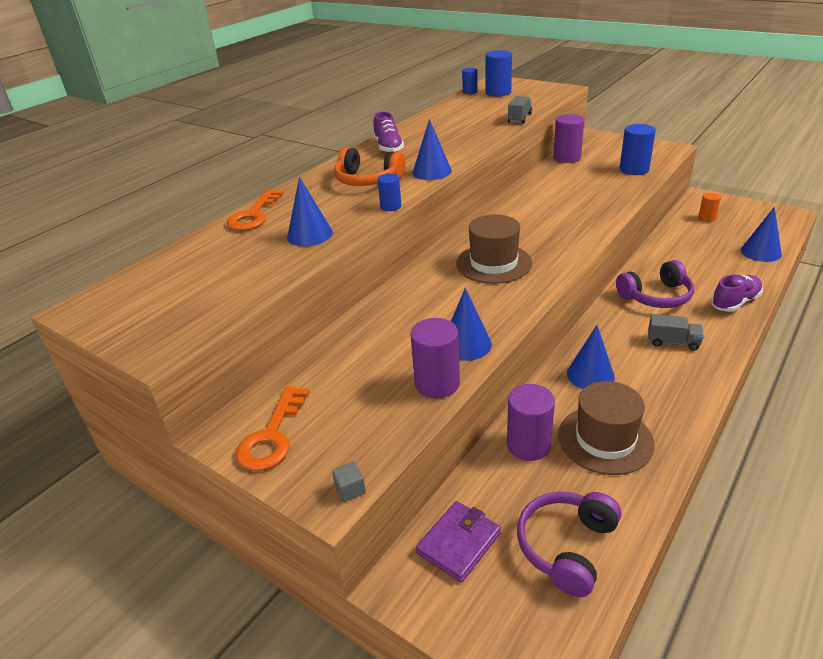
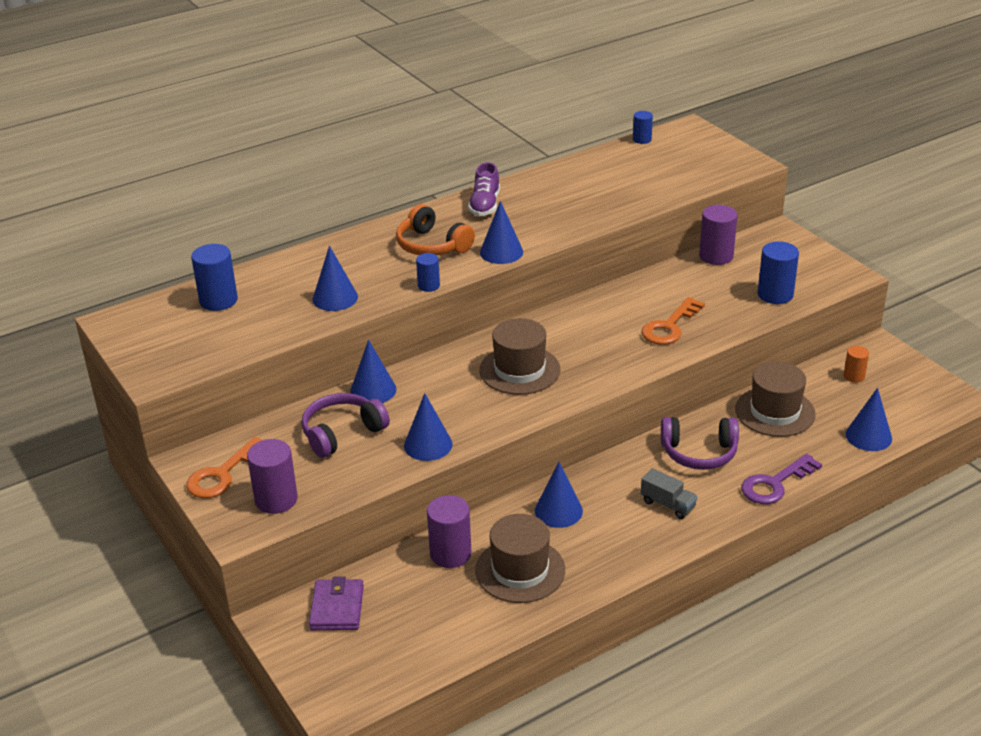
camera: 20 degrees right, 0 degrees up
(254, 215) = (301, 260): orange key -> orange key (669, 326)
(350, 489) = (255, 532): grey cube -> none
(376, 312) = (373, 390): none -> blue cone
(437, 383) = (377, 472): purple cylinder -> purple cylinder (276, 500)
(459, 543) = (337, 608): purple wallet -> purple wallet turned 60 degrees counterclockwise
(498, 93) = (672, 150): blue cylinder -> blue cylinder (218, 300)
(519, 118) = (657, 200): grey truck -> none
(567, 547) = (417, 638): purple headphones -> purple headphones (342, 433)
(679, 254) = (775, 412): none -> brown hat
(735, 302) = (775, 484): purple shoe -> purple key

